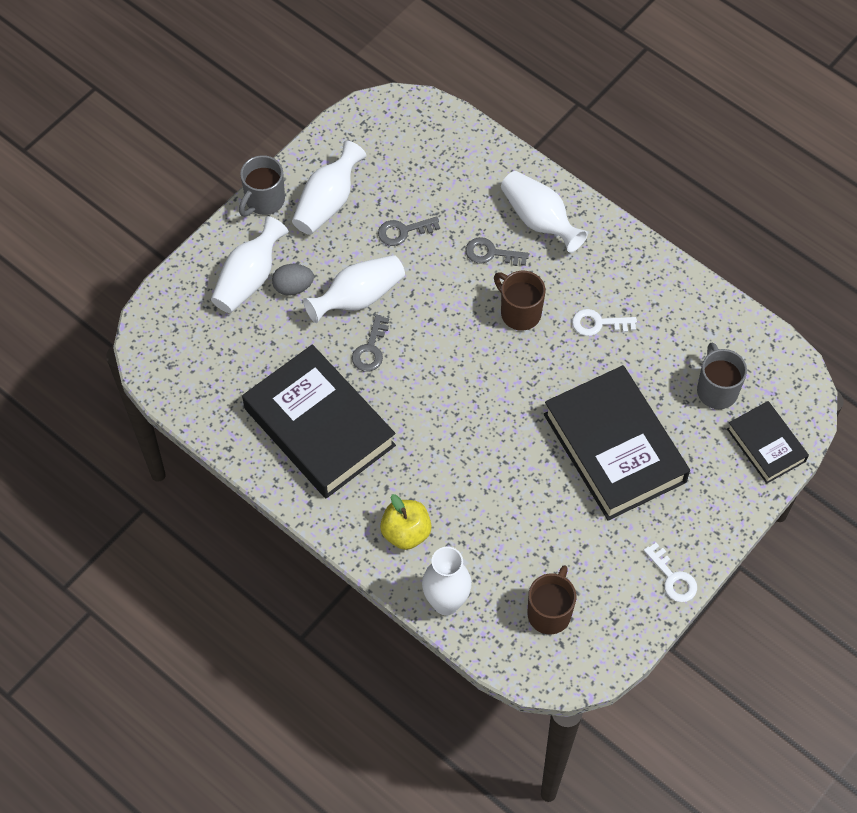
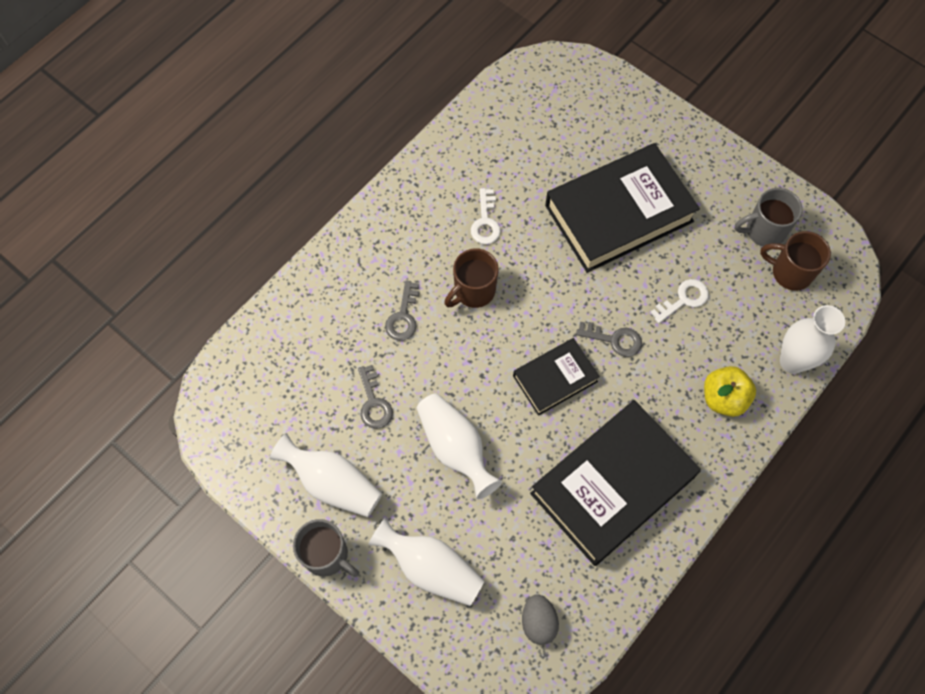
camera: 90 degrees left, 5 degrees up
(293, 287) = (442, 518): grey egg -> grey egg (538, 622)
(370, 349) = (518, 435): grey key -> grey key (614, 340)
(539, 220) = (364, 270): white vase -> none
(673, 578) = (744, 173): white key -> white key (684, 299)
(716, 390) = (554, 128): grey mug -> grey mug (763, 231)
(766, 445) = (608, 94): black book -> black book (555, 379)

